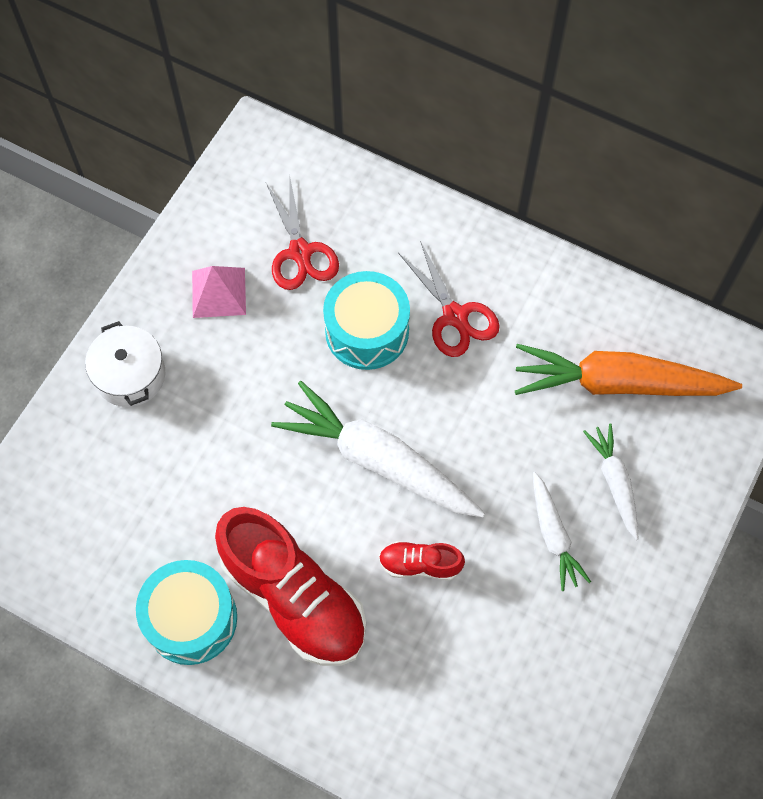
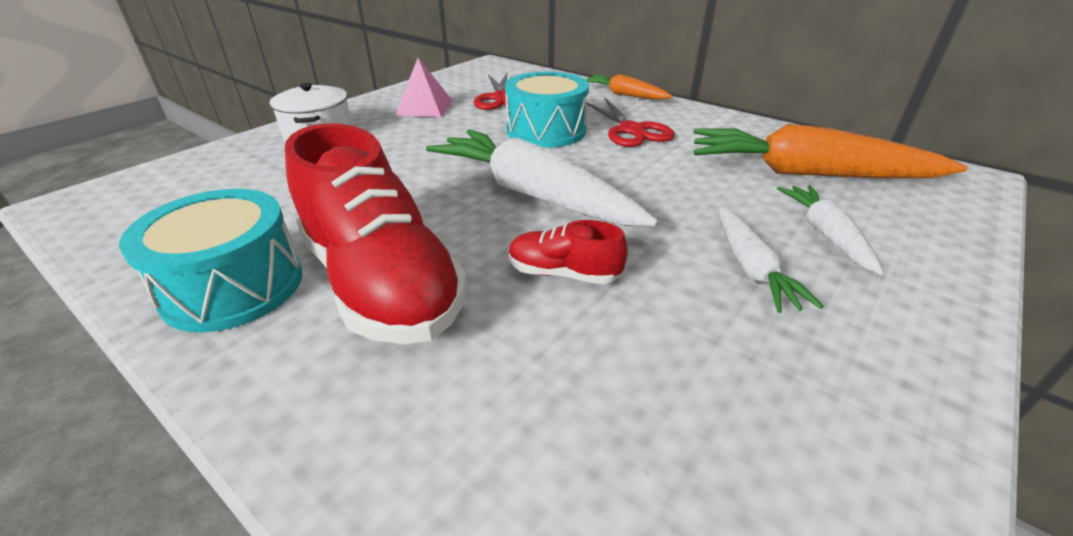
camera: 10 degrees right, 30 degrees down
(442, 220) = (625, 95): none -> orange carrot

